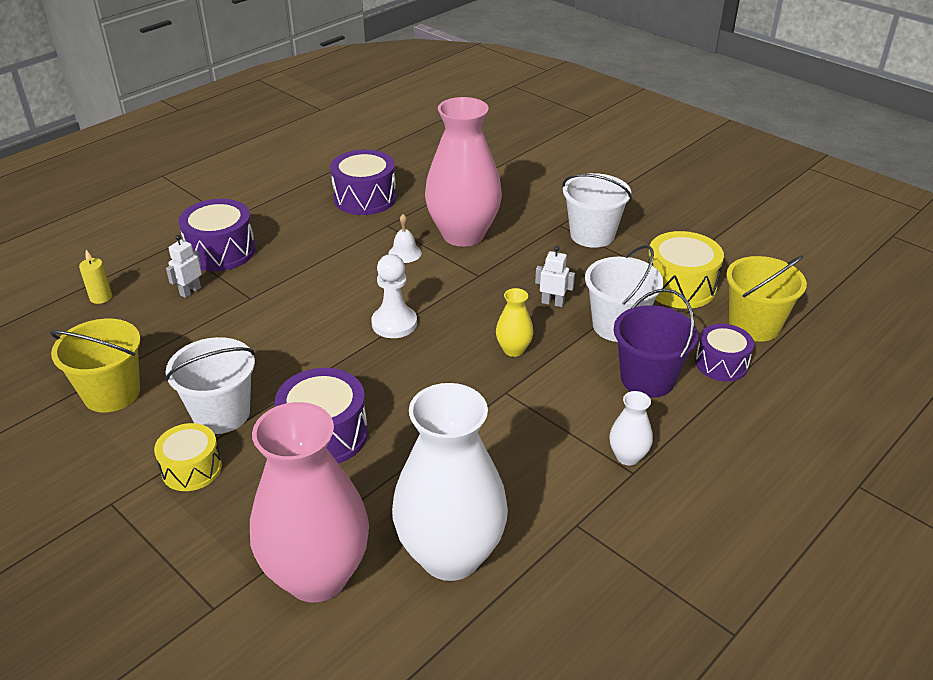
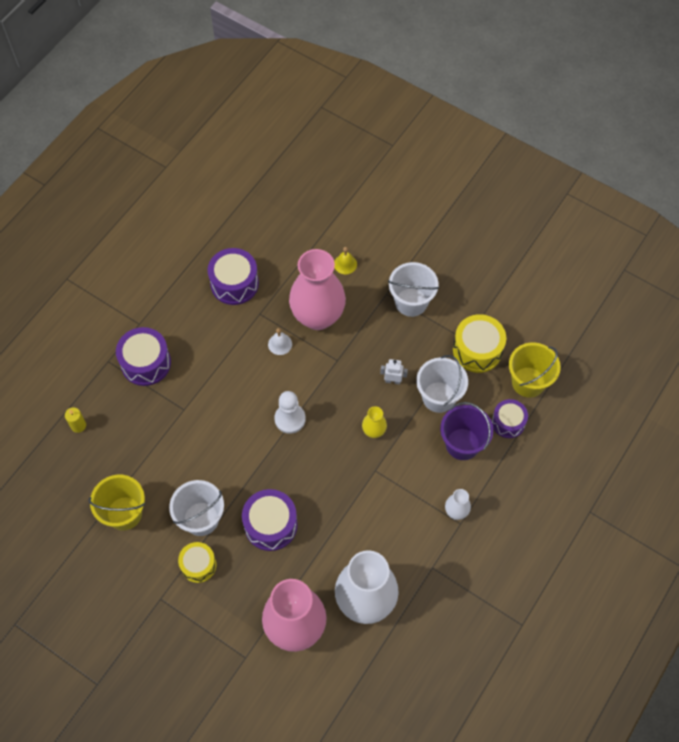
camera: 10 degrees left, 25 degrees up
(190, 291) = (139, 409): white robot -> none
(511, 196) = (345, 264): none -> yellow bell

